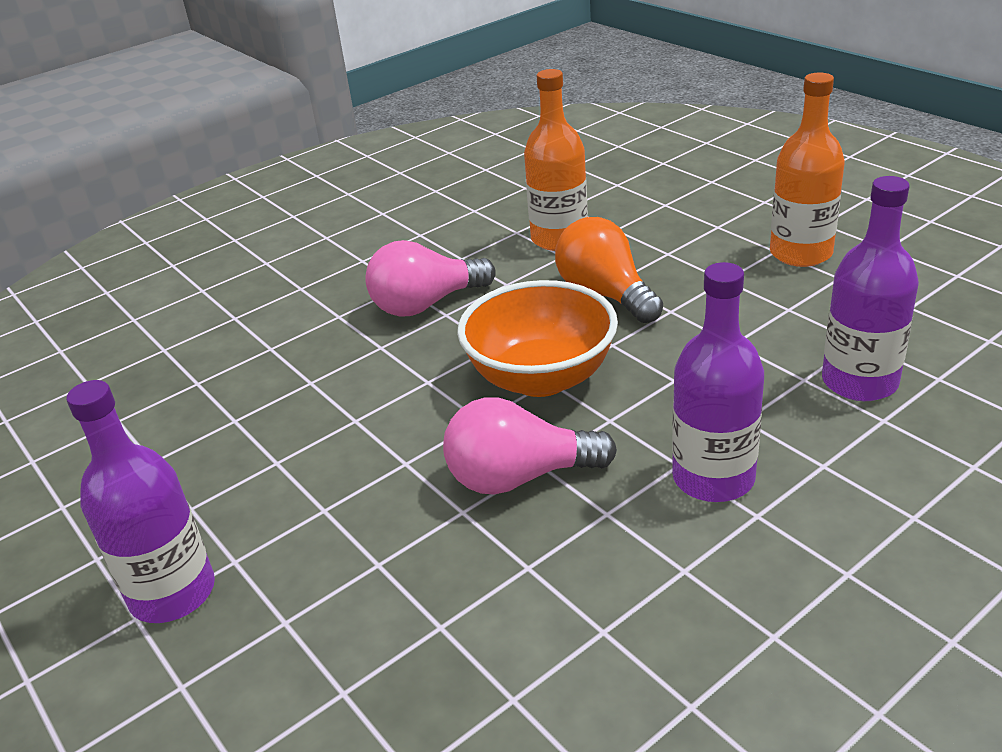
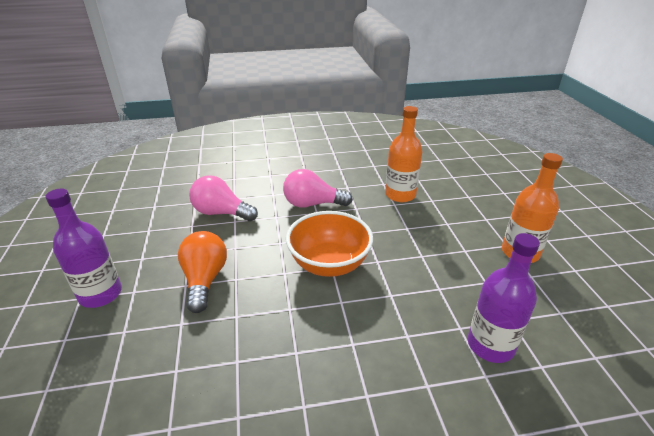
camera: 25 degrees right, 0 degrees up
(519, 477) = (274, 311): pink light bulb -> pink light bulb (221, 213)
(605, 294) = (397, 233): orange light bulb -> orange light bulb (205, 280)
(713, 478) = (363, 361): purple bottle -> none

